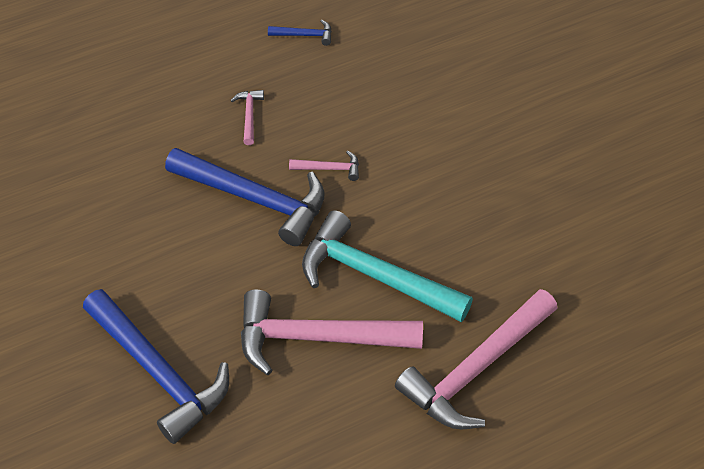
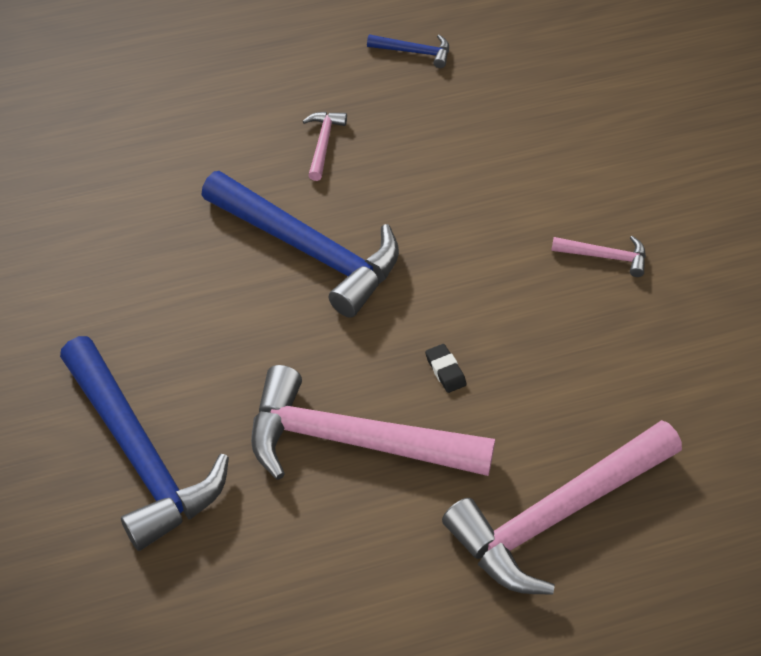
camera: 10 degrees right, 0 degrees up
(329, 169) = (413, 224): pink hammer -> pink hammer (605, 257)
(375, 275) = (445, 370): turquoise hammer -> black eraser

